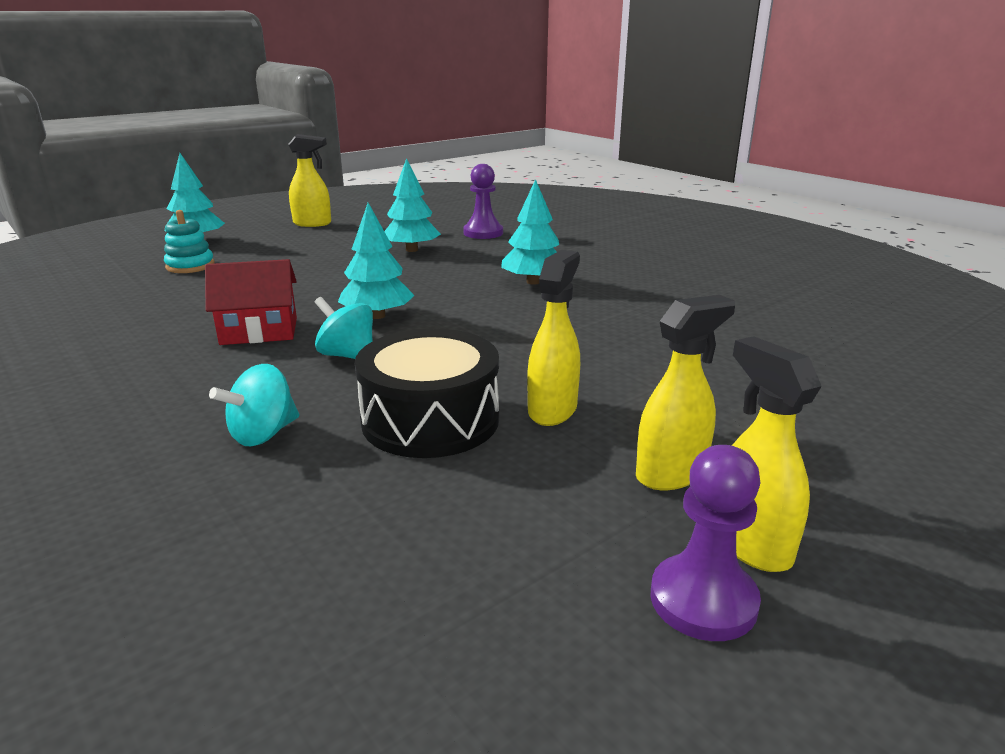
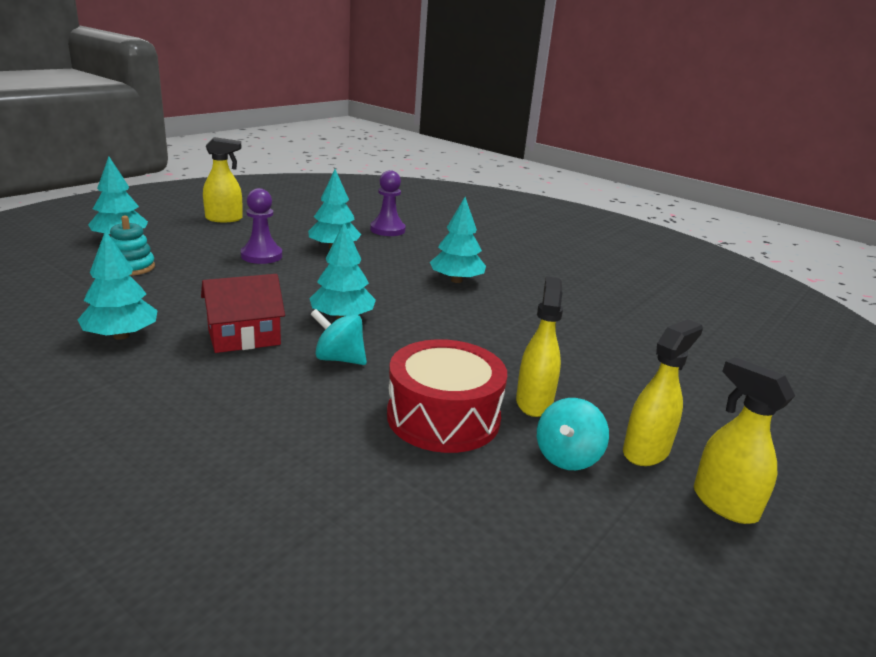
camera: 15 degrees left, 0 degrees up
(137, 326) = (121, 335): none -> turquoise tree
(263, 434) = (311, 440): turquoise spinning top -> turquoise spinning top (567, 457)
(430, 420) = (443, 417): black drum -> red drum
(703, 600) = (713, 550): purple pawn -> purple pawn (261, 256)

